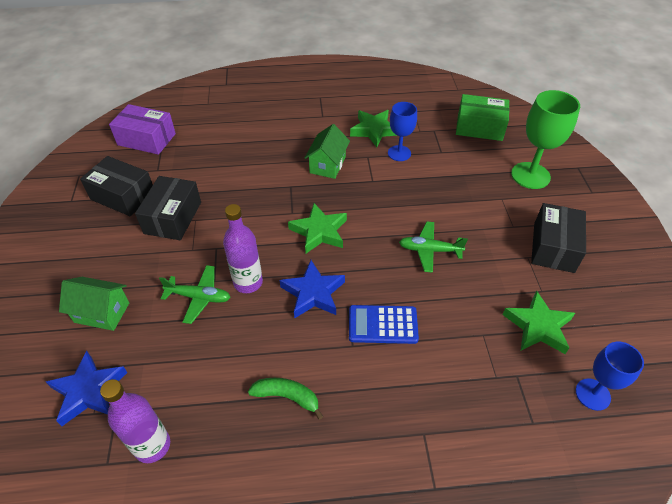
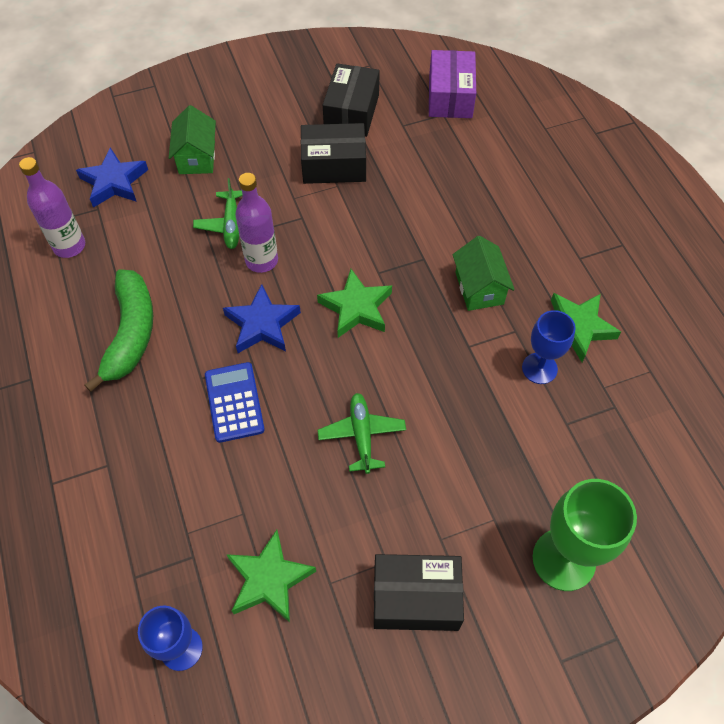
camera: 75 degrees right, 10 degrees up
(287, 397) = (130, 334): green banana -> green banana, size x1.73
(327, 165) = (479, 288): green house -> green house turned 75 degrees clockwise
(479, 127) = (653, 473): green box -> none

